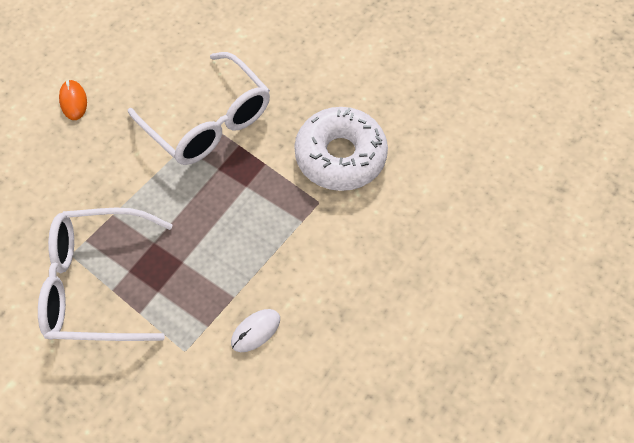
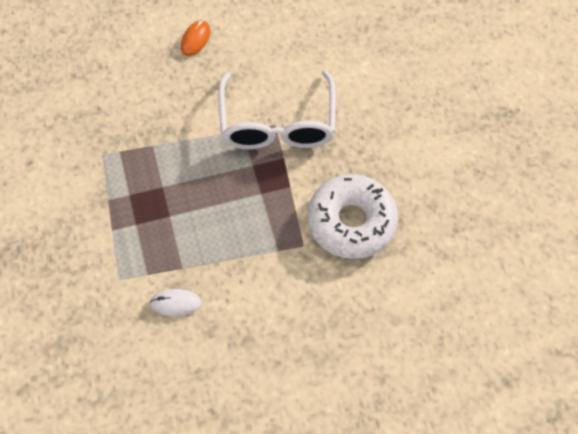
camera: 40 degrees right, 0 degrees up
(98, 283) = (103, 188): white glasses -> none

